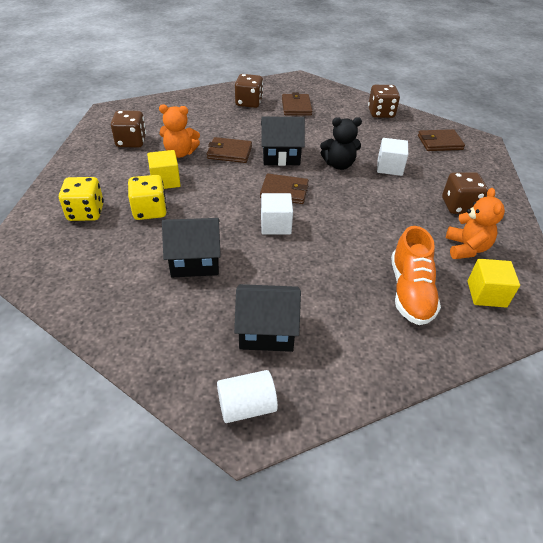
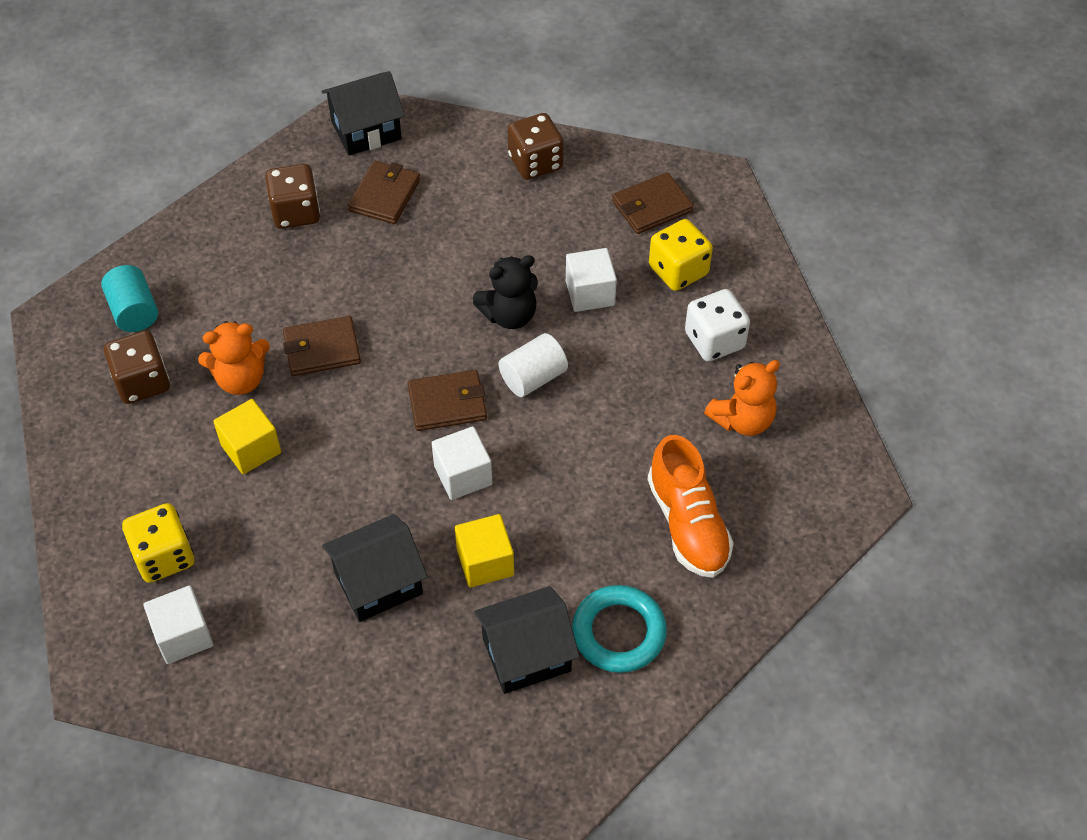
camera: 20 degrees left, 10 degrees up
(67, 251) = (183, 635): none -> white cube
(147, 117) = (134, 311): none -> turquoise cylinder
(150, 210) = (261, 517): yellow dice -> yellow dice (678, 270)
(247, 406) = (547, 763): white cylinder -> white cylinder (533, 378)
(281, 156) = (409, 327): black house -> black house (366, 130)
(296, 107) = (384, 195): brown wallet -> brown wallet turned 45 degrees clockwise
(337, 339) = (619, 632): none -> turquoise ring
(459, 206) = (714, 340): brown dice -> white dice
(466, 248) = (742, 420): orange teddy bear -> orange teddy bear turned 75 degrees clockwise
(486, 294) = (785, 491): yellow cube -> yellow cube (485, 562)

